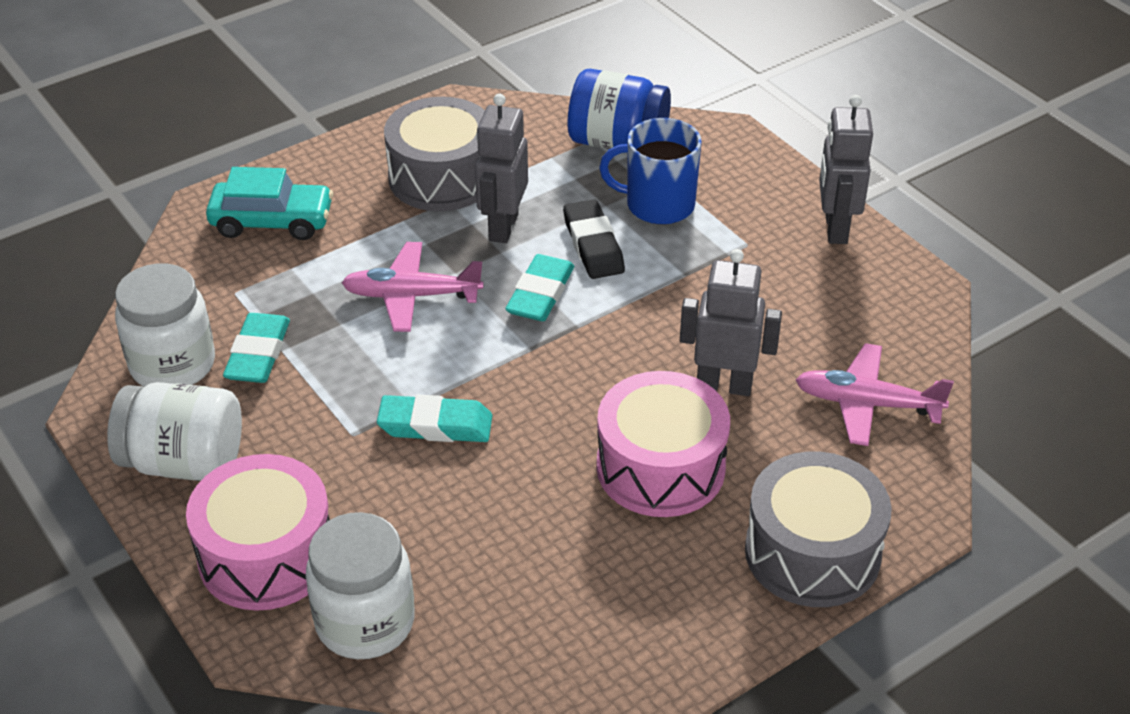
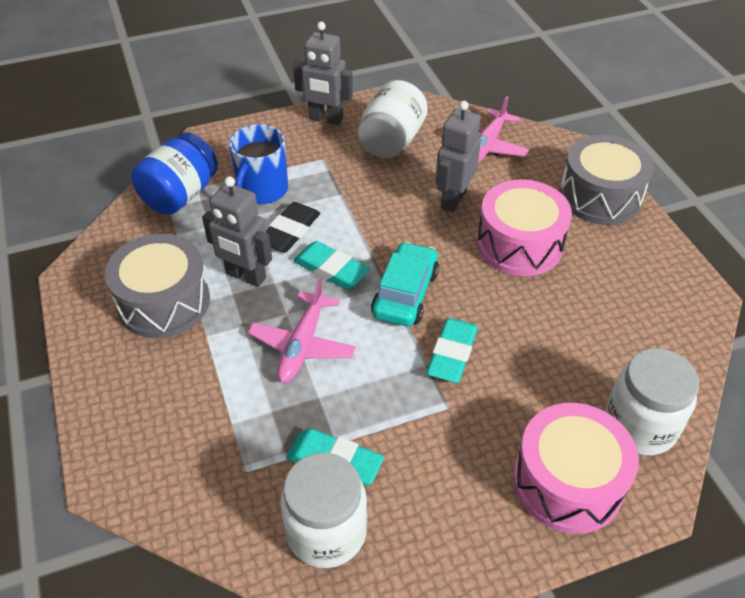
camera: 75 degrees left, 5 degrees up
(184, 462) = (453, 533): white jar -> white jar (392, 141)
(272, 221) = (160, 429): turquoise car -> turquoise car (405, 294)
(593, 245) = (290, 231): black eraser -> black eraser turned 60 degrees counterclockwise

